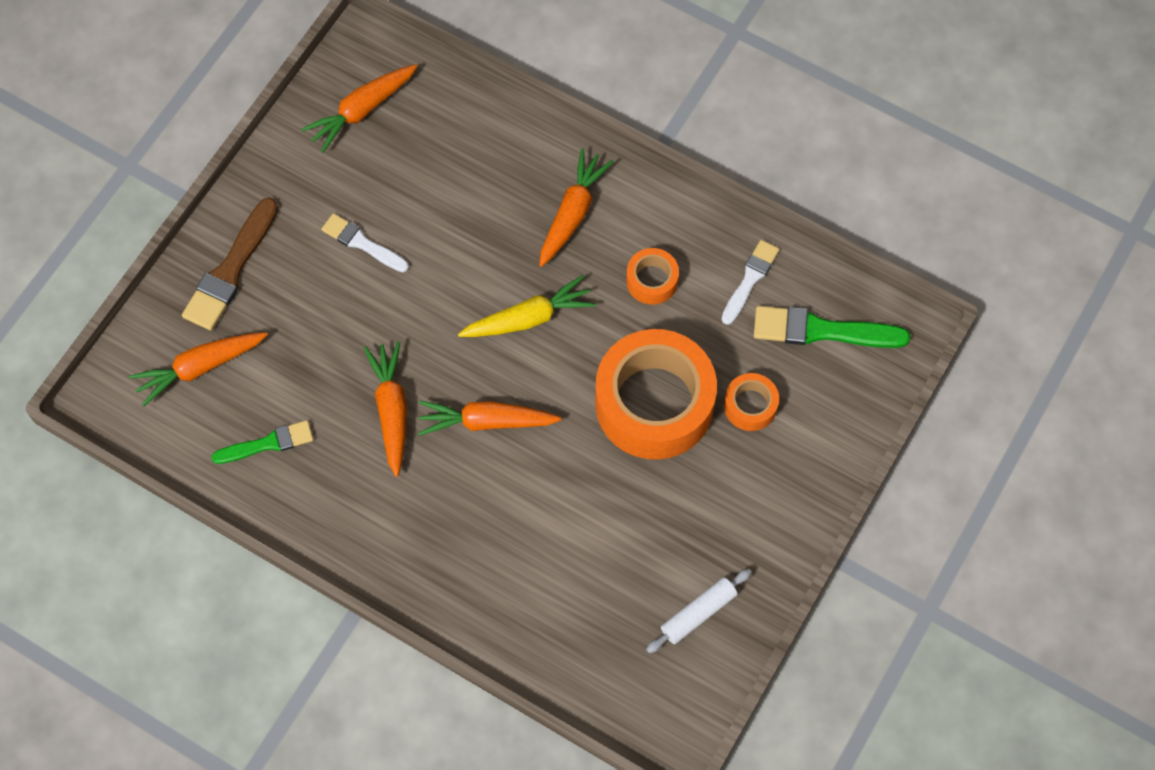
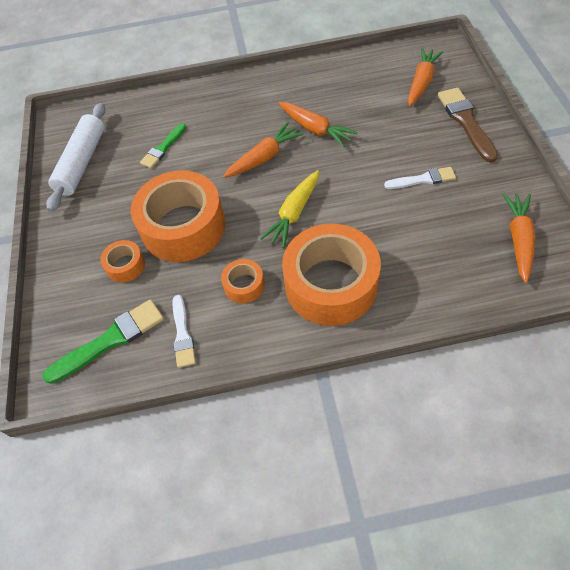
camera: 145 degrees right, 10 degrees down
(268, 443) = (354, 81): green brush -> green brush (163, 148)
(572, 213) = (331, 284): orange carrot -> orange tape
(698, 613) = (82, 162): white rolling pin -> white rolling pin, size x1.73

